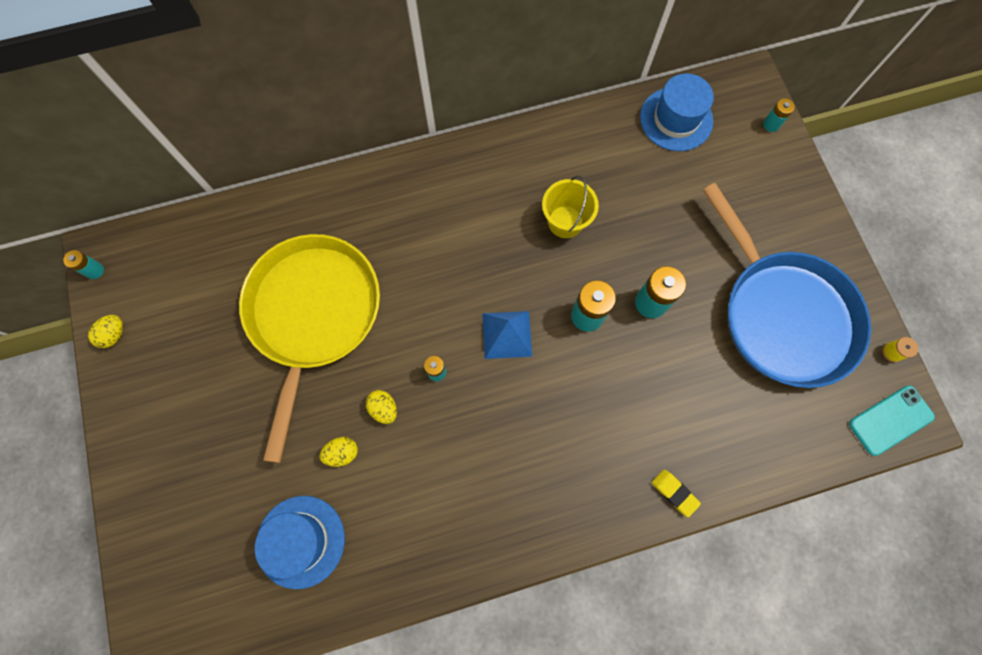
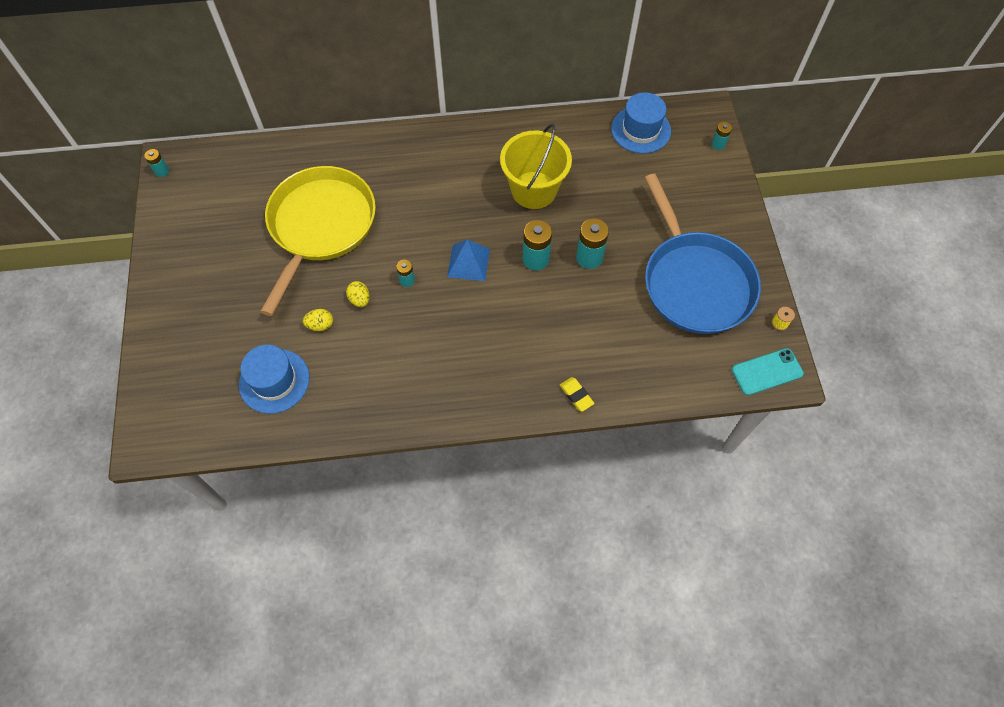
camera: 10 degrees right, 10 degrees down
(114, 335) = (166, 217): yellow egg -> none
(565, 222) = (534, 190): yellow bucket -> yellow bucket, size x1.58

